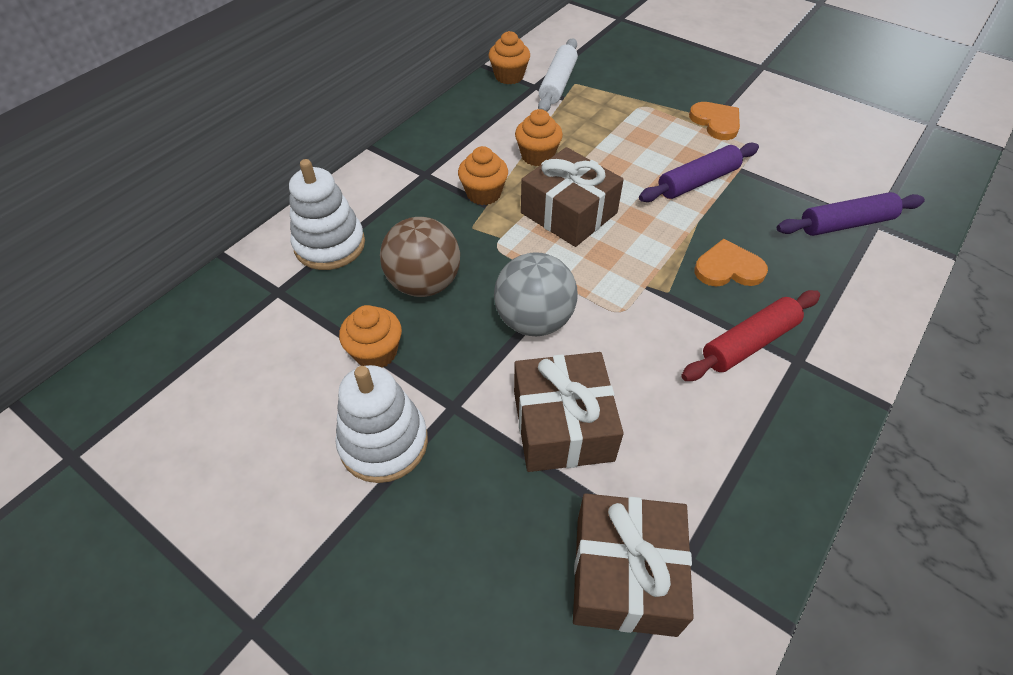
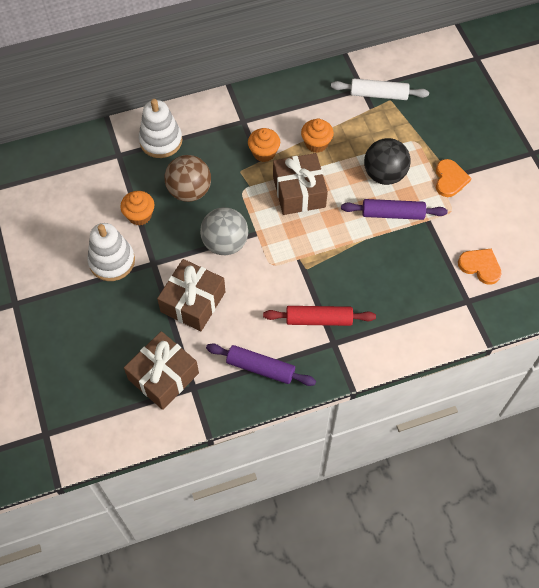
camera: 35 degrees right, 10 degrees up
(509, 76) = (353, 72): orange cupcake -> none
(558, 84) = (378, 94): white rolling pin -> white rolling pin turned 45 degrees clockwise
(645, 149) = (384, 174): none -> black ball
(728, 268) = (352, 275): orange heart -> orange heart (480, 266)
(846, 224) = (449, 290): purple rolling pin -> purple rolling pin (260, 368)

